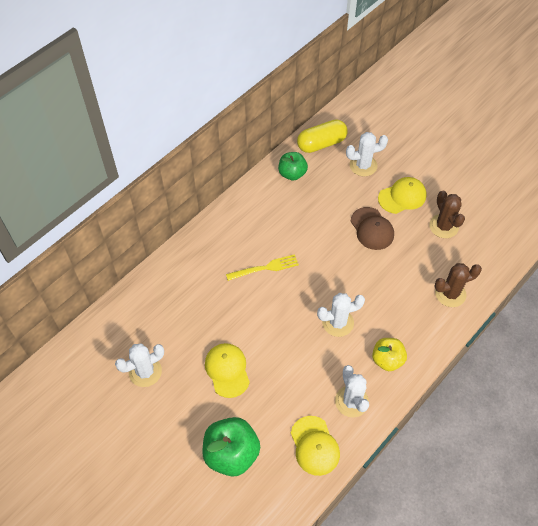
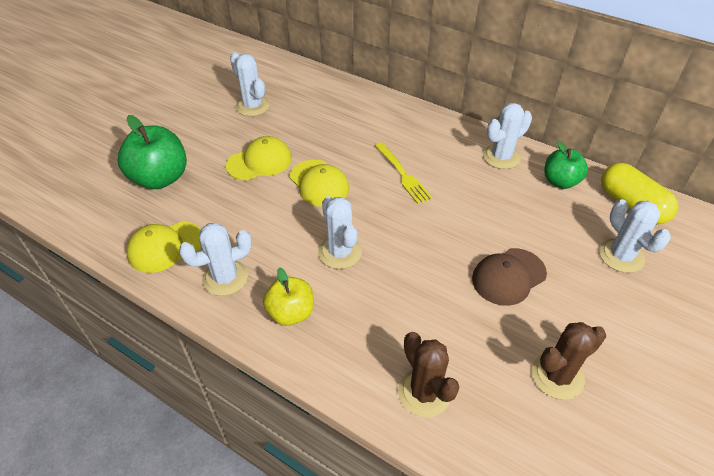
camera: 80 degrees right, 10 degrees down
(259, 200) = (501, 157): none -> white cactus
(402, 197) = (588, 311): yellow cap -> yellow cap (319, 183)

